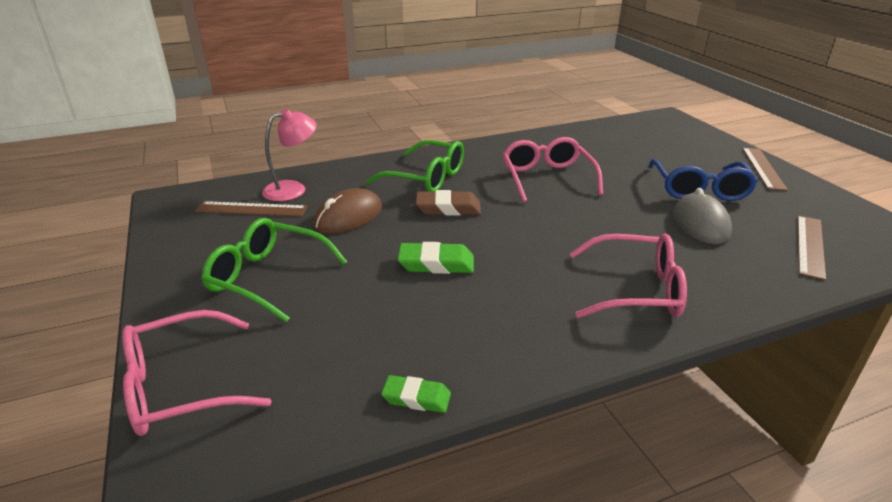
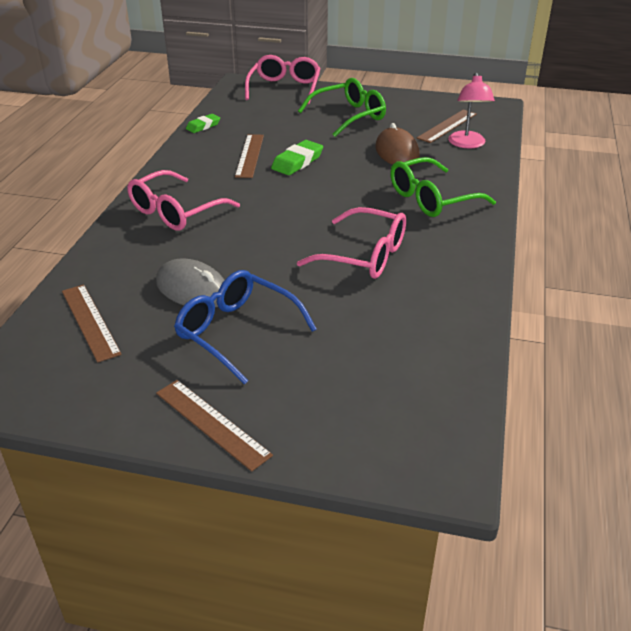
camera: 125 degrees right, 5 degrees up
(448, 208) = (365, 189): brown eraser -> none
(459, 303) = (249, 155): none -> brown ruler

